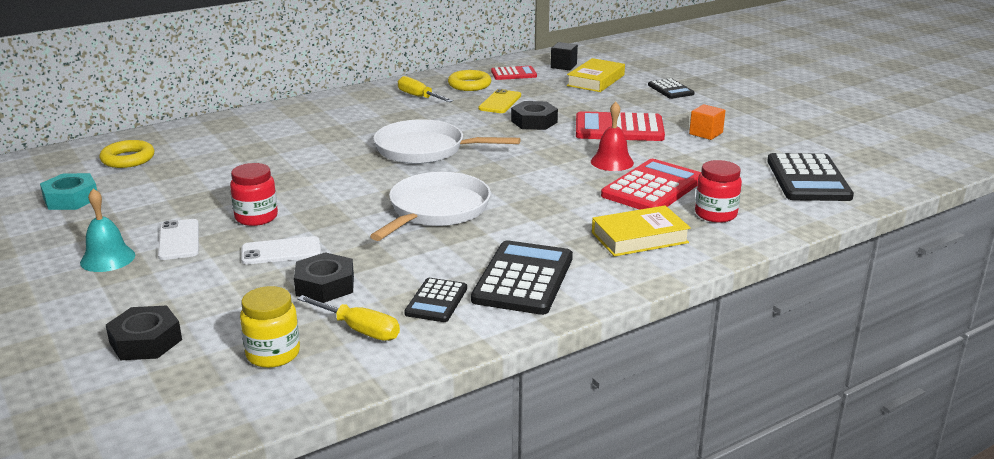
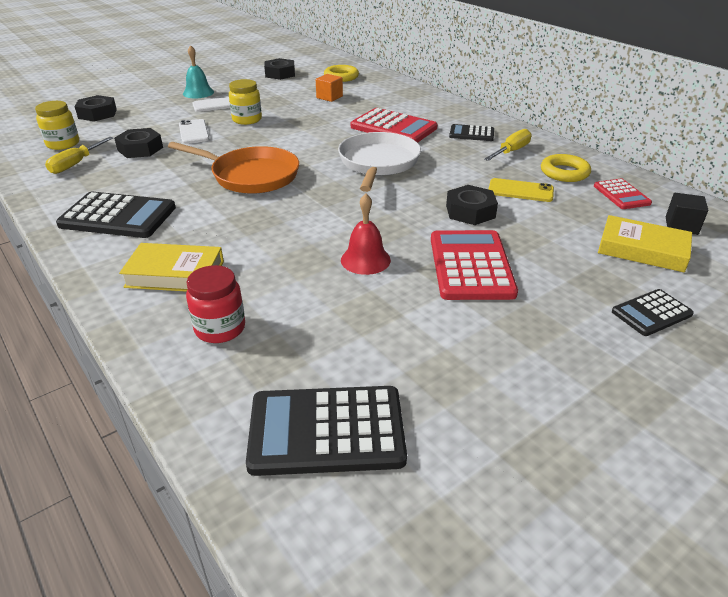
camera: 85 degrees right, 10 degrees up
(71, 199) = (280, 74): turquoise nut -> black nut
(256, 217) = (247, 120): red jar -> yellow jar
(436, 210) = (251, 176): white pan -> orange pan
(436, 301) = (100, 185): black calculator -> black calculator (471, 134)
(639, 237) = (175, 274): yellow book -> yellow book turned 60 degrees counterclockwise
(652, 188) = (294, 286): red calculator -> red calculator (393, 127)
(706, 133) = (481, 337): orange cube -> orange cube (329, 97)

